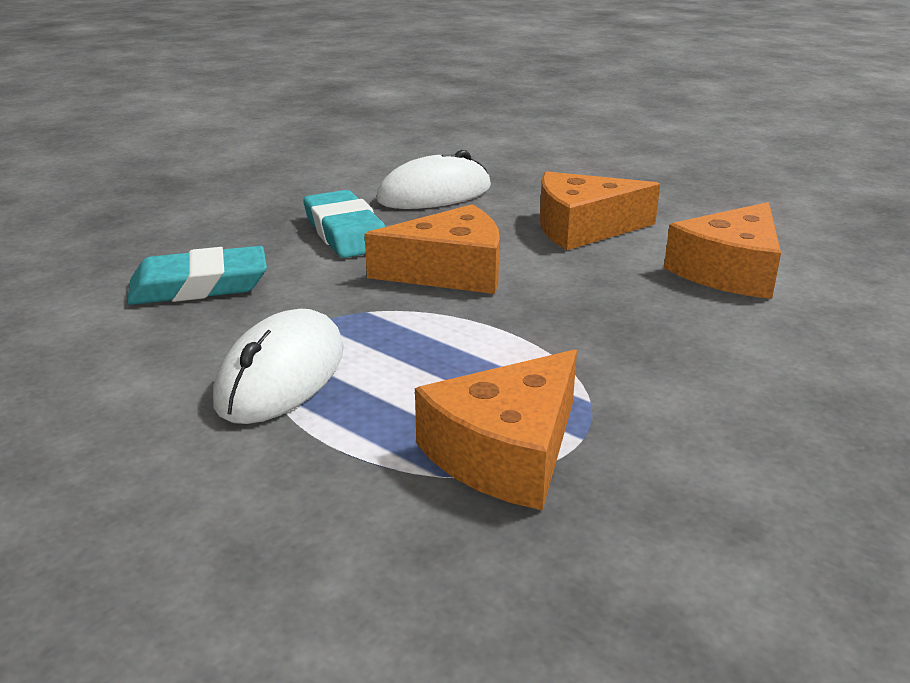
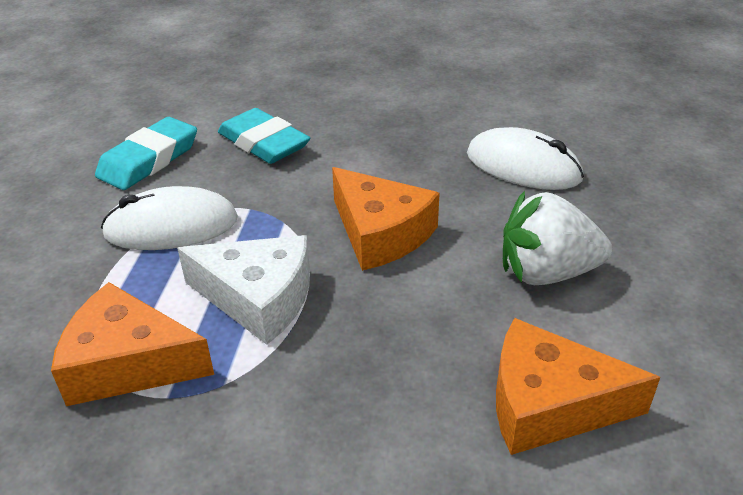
camera: 60 degrees right, 10 degrees up
(345, 232) = (401, 159): turquoise eraser -> turquoise eraser (149, 160)
(478, 352) = (258, 298): none -> white cheese
(583, 228) = (546, 273): orange cheese -> white strawberry

